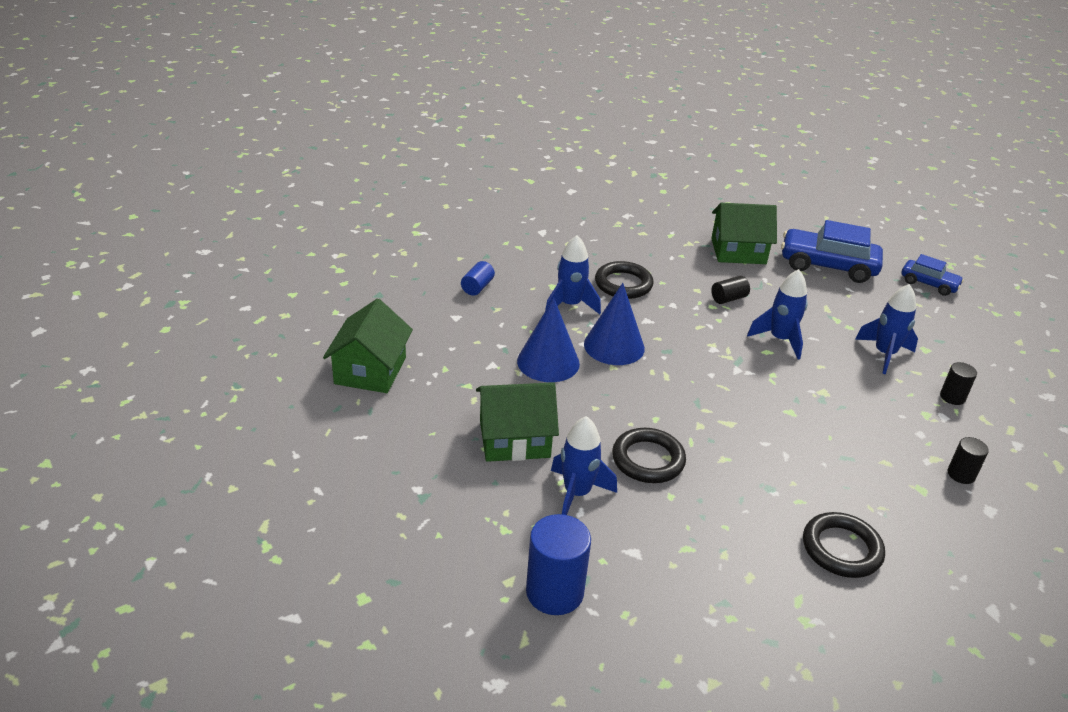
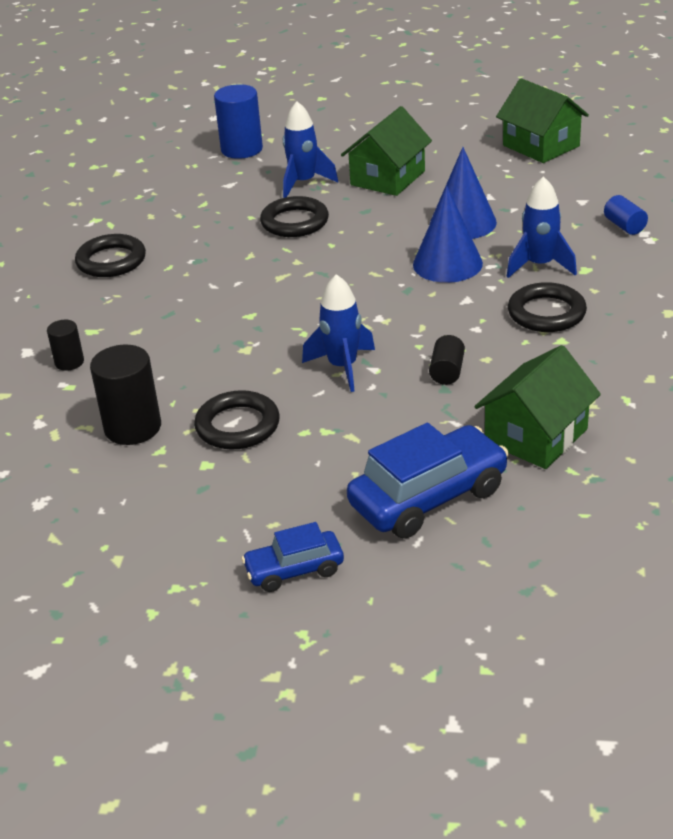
camera: 135 degrees right, 0 degrees up
(884, 354) = (237, 426): blue rocket -> black ring
(952, 397) = (133, 427): black cylinder -> black cylinder, size x1.82

